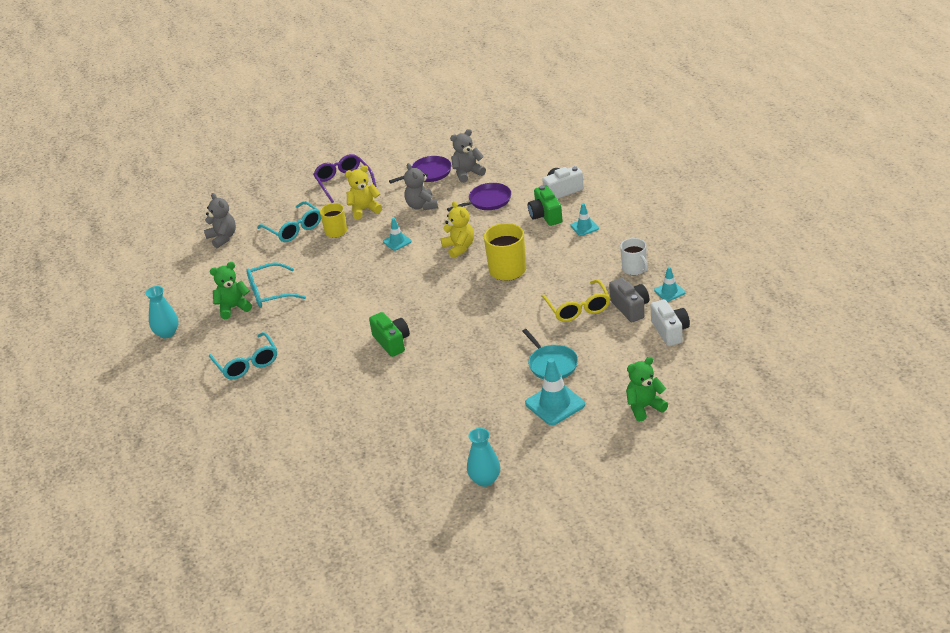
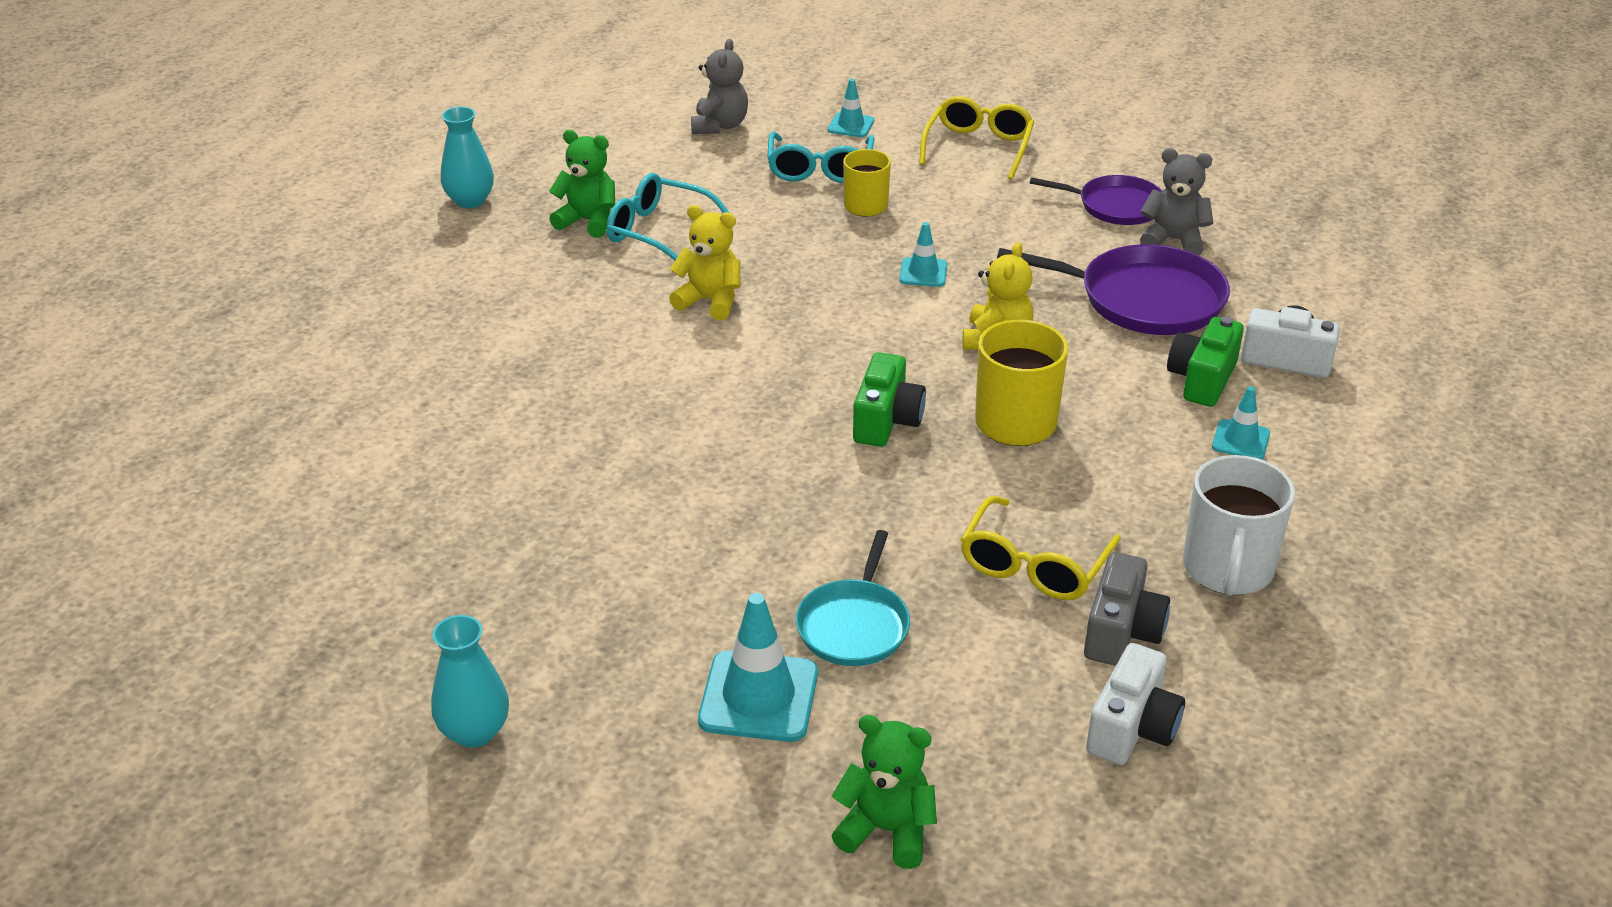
camera: 40 degrees right, 0 degrees up
(247, 364) = (484, 305): turquoise glasses -> none
(343, 182) = (978, 147): purple glasses -> yellow glasses
(364, 209) = (948, 201): yellow teddy bear -> yellow teddy bear (710, 301)
(392, 342) = (693, 410): green camera -> green camera (886, 421)
(421, 206) = (1035, 245): grey teddy bear -> none
(488, 201) = (1143, 299): purple pan -> purple pan, size x1.58
(634, 269) = (1227, 569): white mug -> white mug, size x1.57
(669, 291) = (1233, 655): turquoise traffic cone -> turquoise traffic cone (851, 125)

